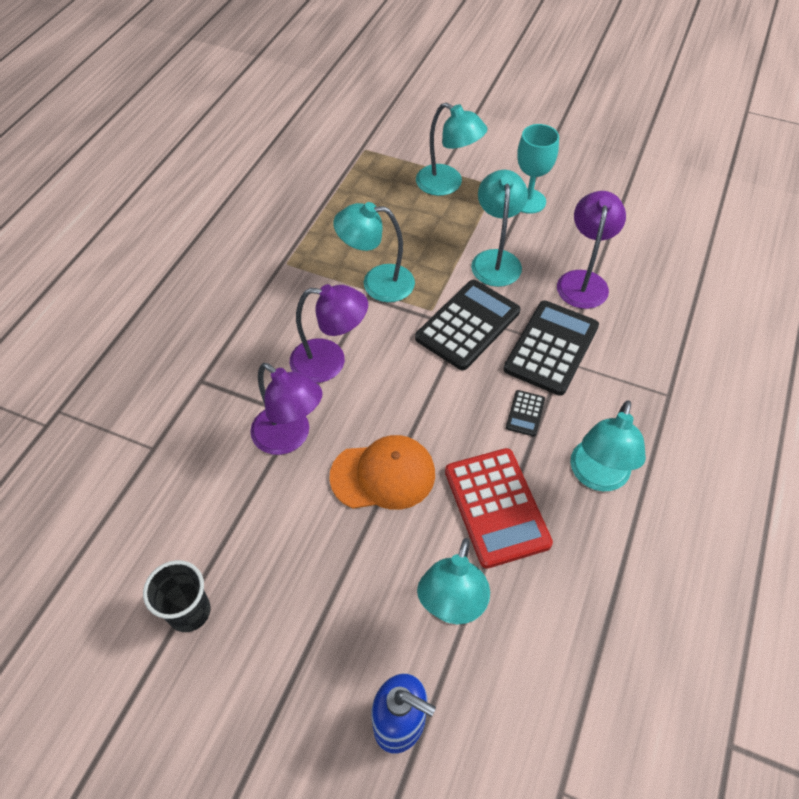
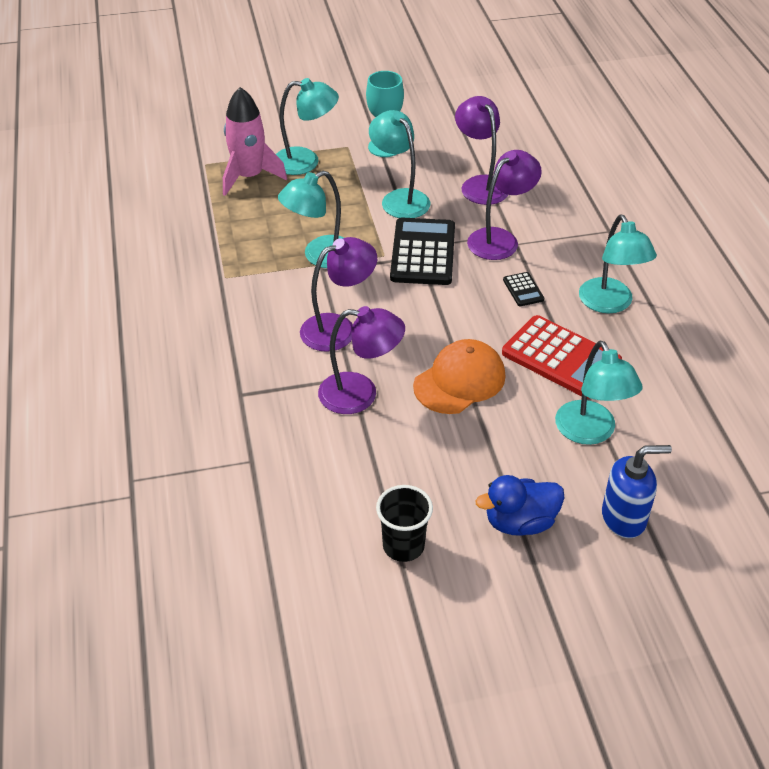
camera: 35 degrees left, 10 degrees down
(303, 658) = (520, 522): none -> blue duck
(388, 177) = (249, 177): none -> pink rocket
(551, 348) = (500, 239): black calculator -> purple lamp

